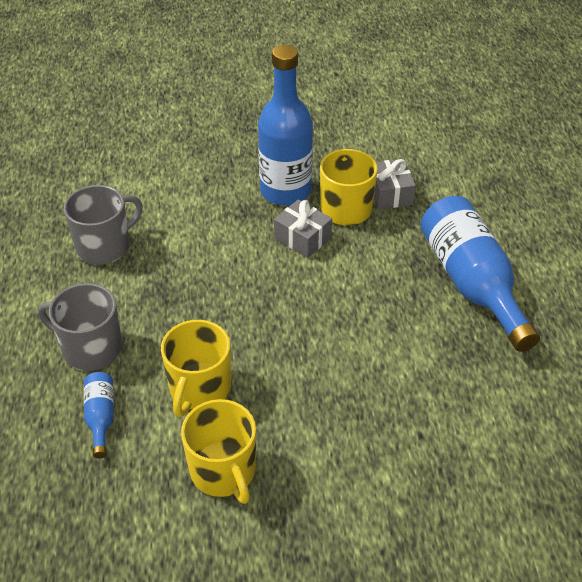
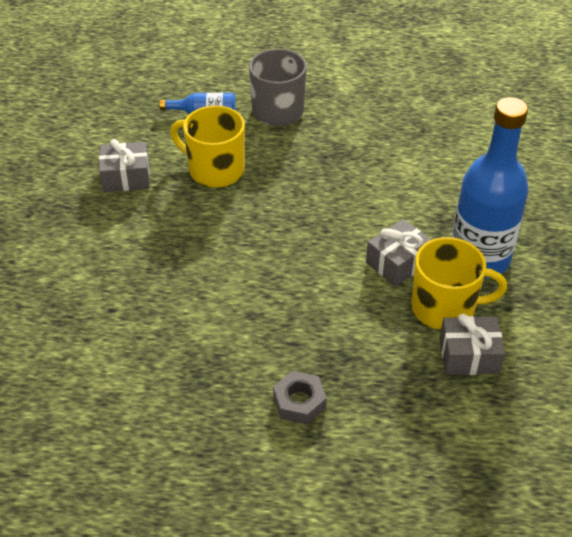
camera: 100 degrees right, 0 degrees up
(105, 246) = (405, 121): grey mug -> none
(223, 471) = (126, 177): yellow mug -> grey gift
(471, 283) = (299, 402): blue bottle -> grey nut

